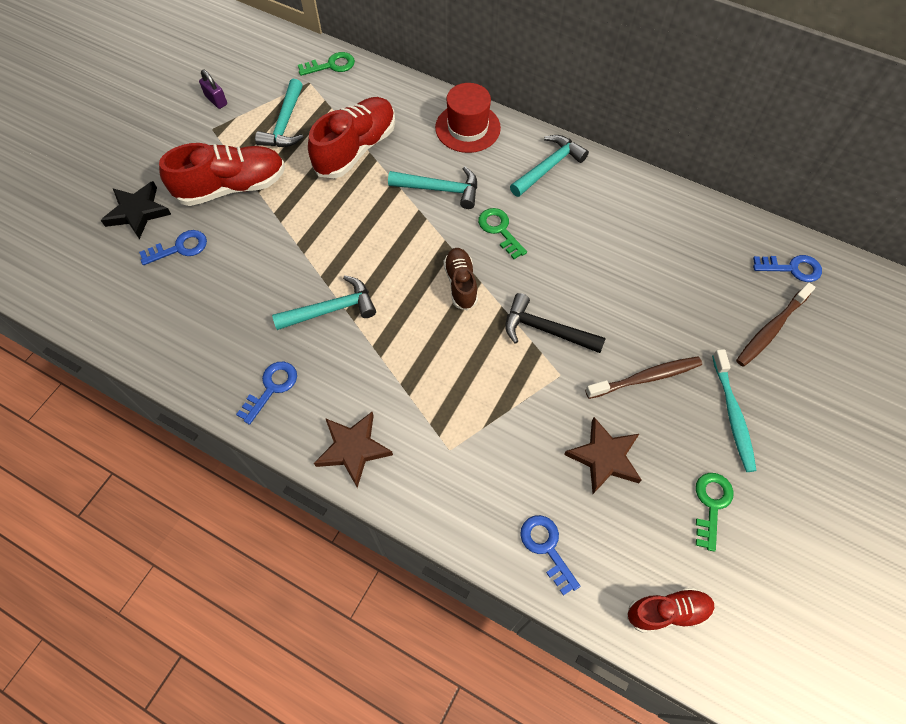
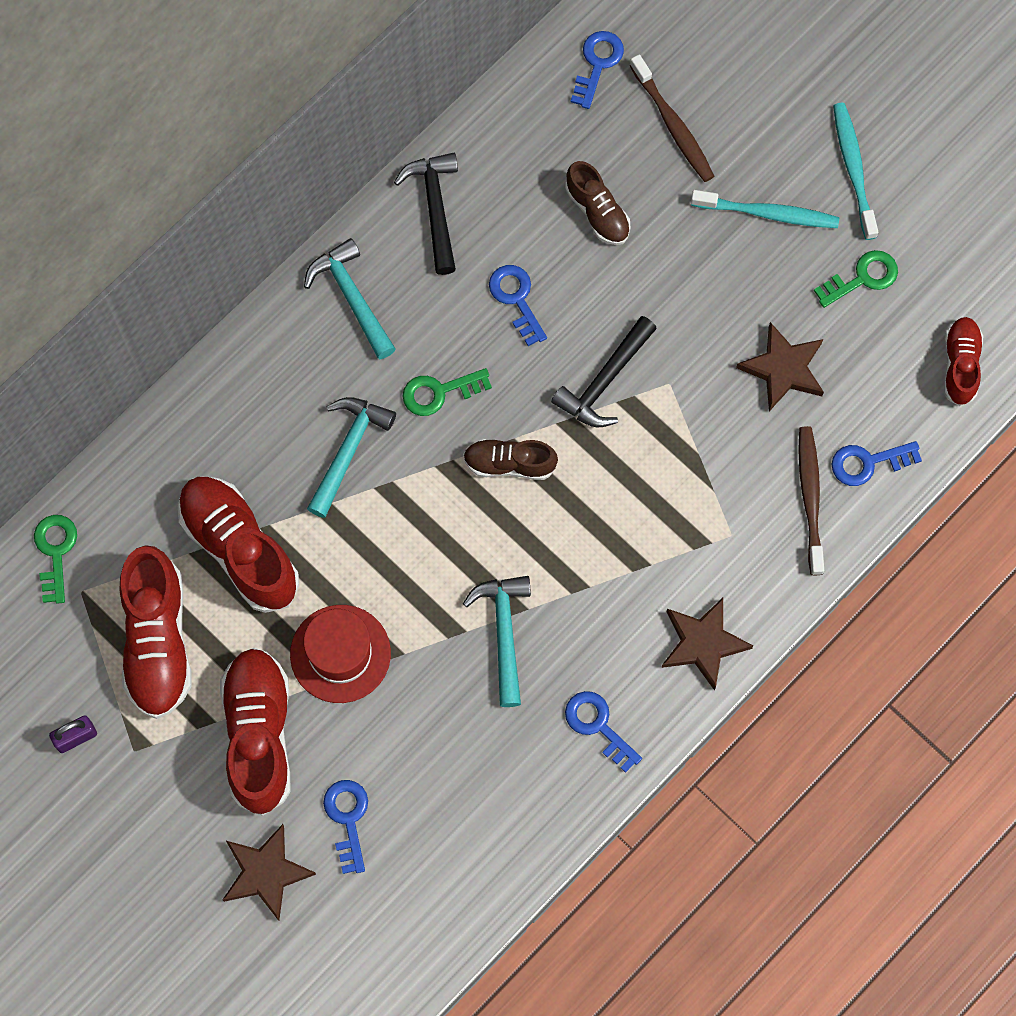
camera: 75 degrees left, 10 degrees up
(138, 212) = (266, 873): black star -> brown star
(285, 123) = (157, 641): turquoise hammer -> red shoe
(467, 128) = (247, 385): red hat -> red hat (340, 654)
(587, 259) = (516, 299): none -> blue key
(632, 197) = (435, 208): none -> black hammer
(646, 378) = (698, 289): brown toothbrush -> brown toothbrush (810, 498)
(676, 295) = (597, 212): none -> brown shoe
(711, 504) = (863, 278): green key -> green key turned 120 degrees clockwise
(805, 474) = (853, 169): none -> turquoise toothbrush

